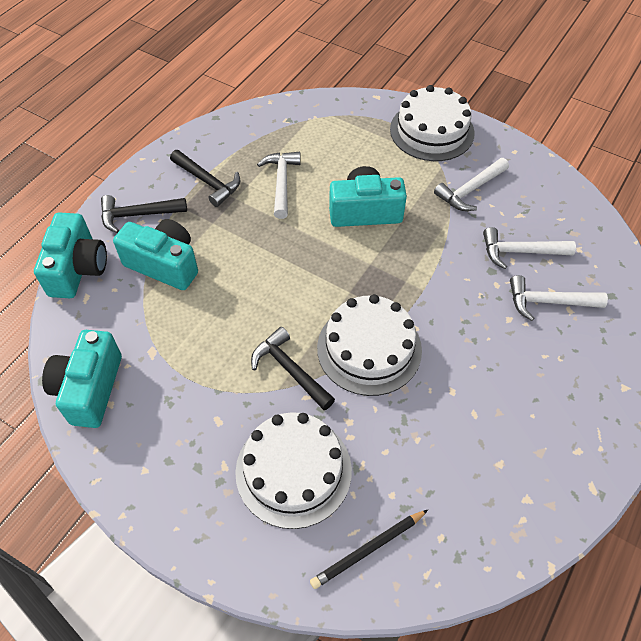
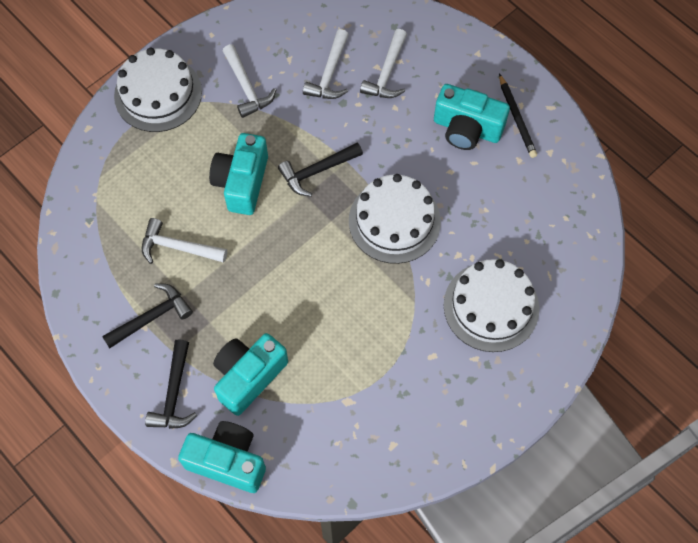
camera: 75 degrees left, 10 degrees up
(89, 389) = (373, 461): turquoise camera -> turquoise camera (467, 129)
(290, 370) = (398, 288): black hammer -> black hammer (317, 171)
(368, 550) = (564, 269): black pencil -> black pencil (516, 118)

